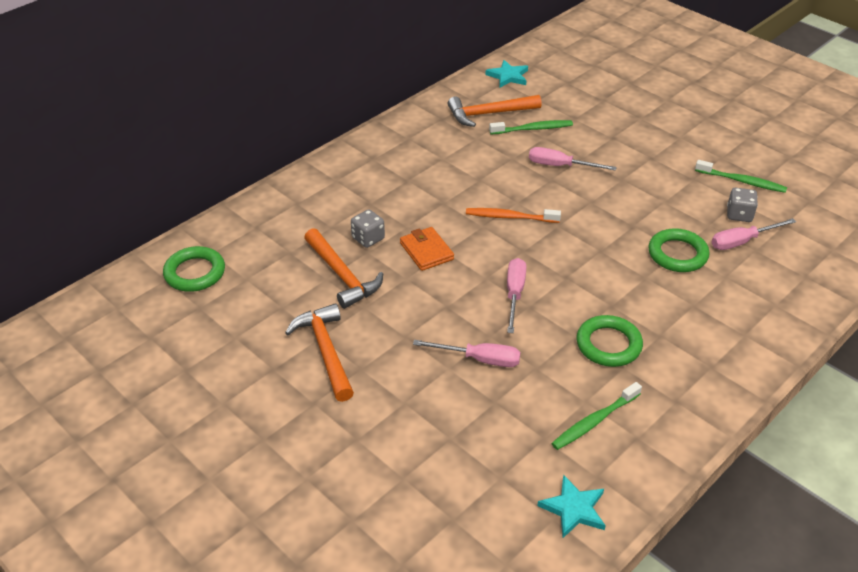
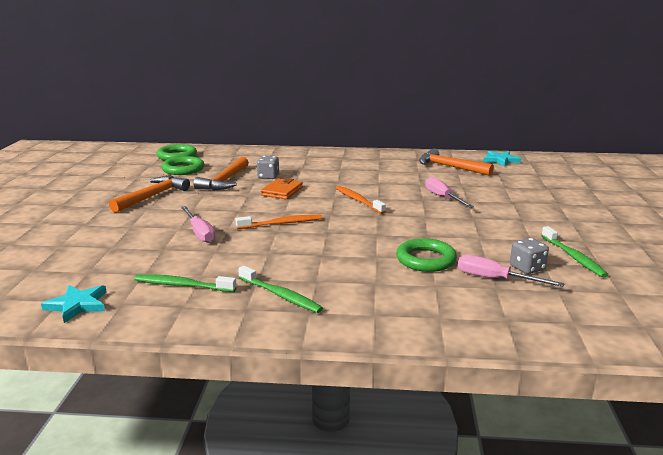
camera: 50 degrees right, 20 degrees down
(514, 294) = (281, 223): pink screwdriver -> orange toothbrush
(533, 129) = (463, 180): green toothbrush -> green toothbrush (280, 295)
(608, 345) = (275, 266): green ring -> green ring (183, 169)

